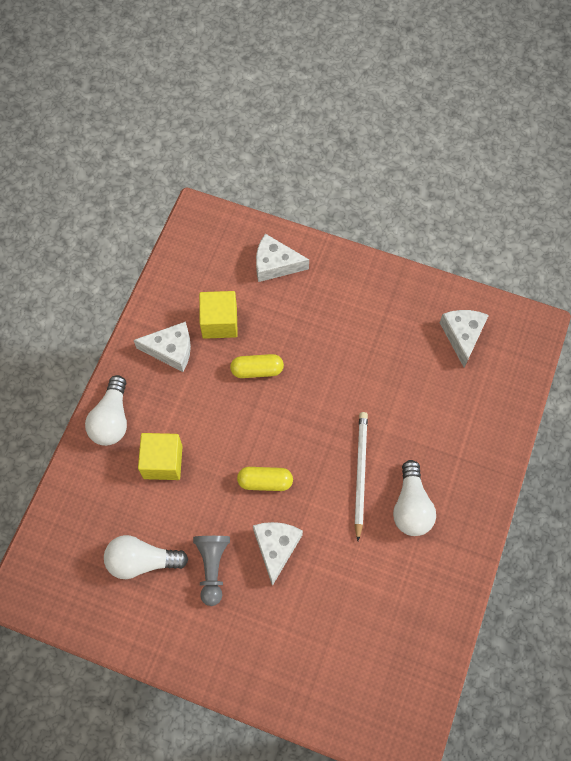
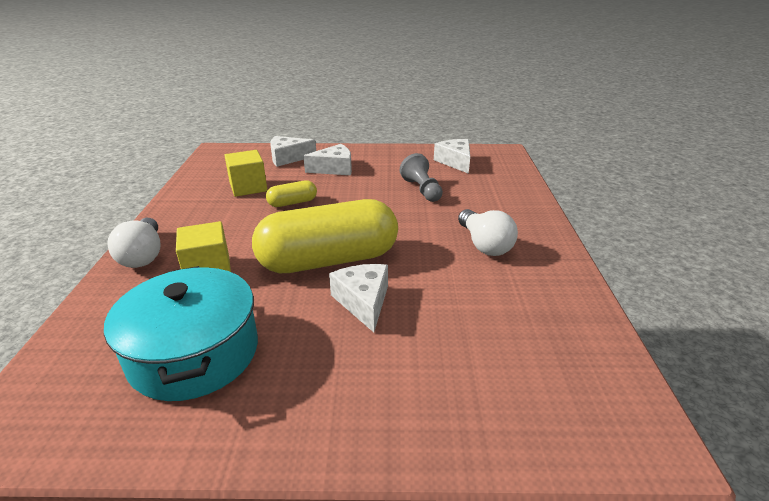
camera: 20 degrees left, 35 degrees down
(142, 561) = (194, 353): white light bulb -> turquoise pot
(171, 350) = (204, 207): white cheese -> white cheese (334, 169)
(212, 568) = (292, 336): grey pawn -> grey pawn (422, 190)
(265, 482) = (329, 260): yellow capsule -> yellow capsule, size x2.31
(360, 473) = (422, 236): white pencil -> none

